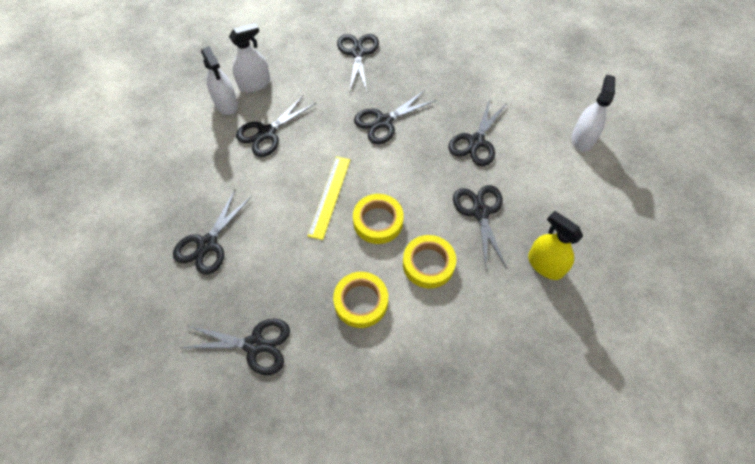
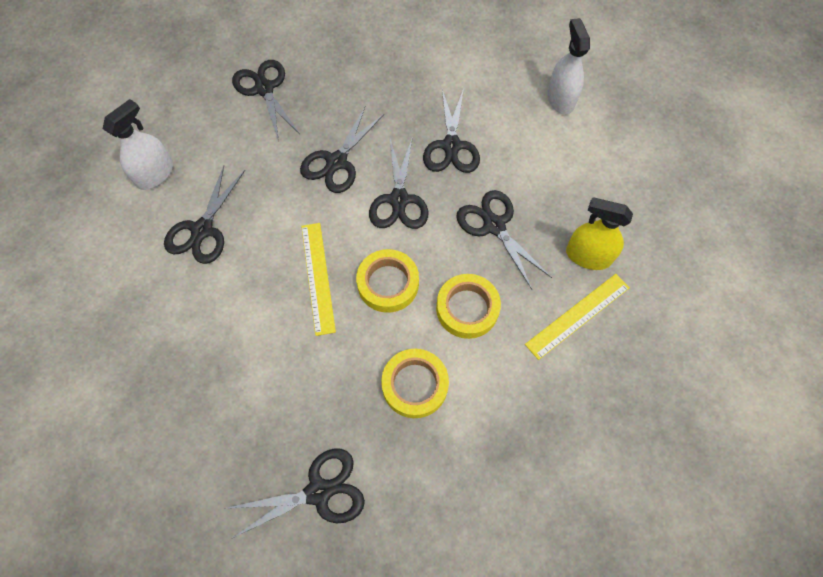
camera: 25 degrees left, 5 degrees up
(207, 244) = (199, 398): black scissors -> black scissors (399, 200)
(226, 104) = (131, 213): white spray bottle -> none
(514, 306) = (577, 315): none -> yellow ruler

